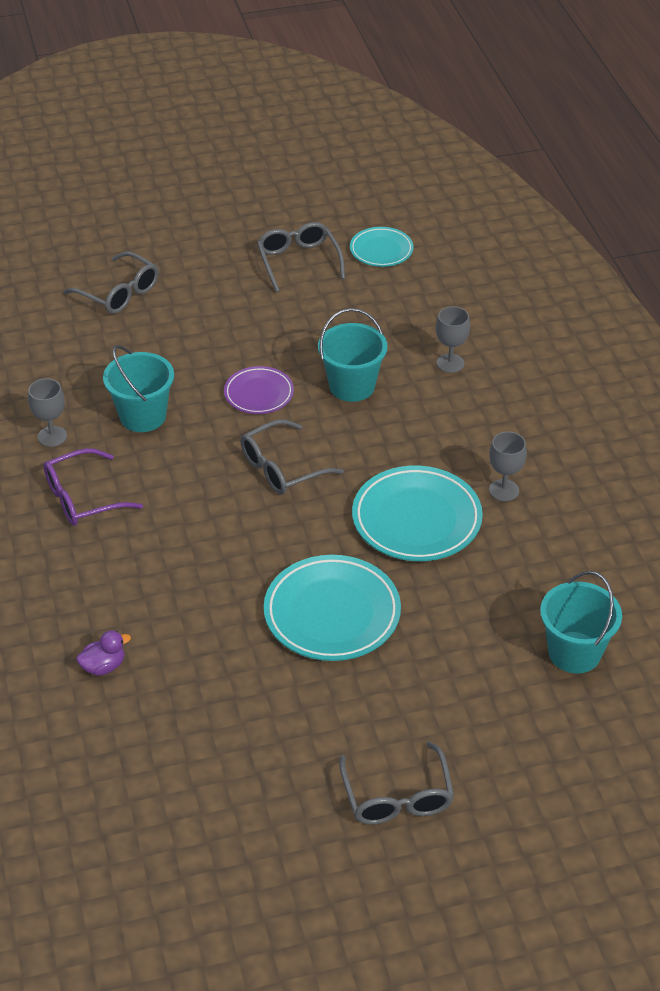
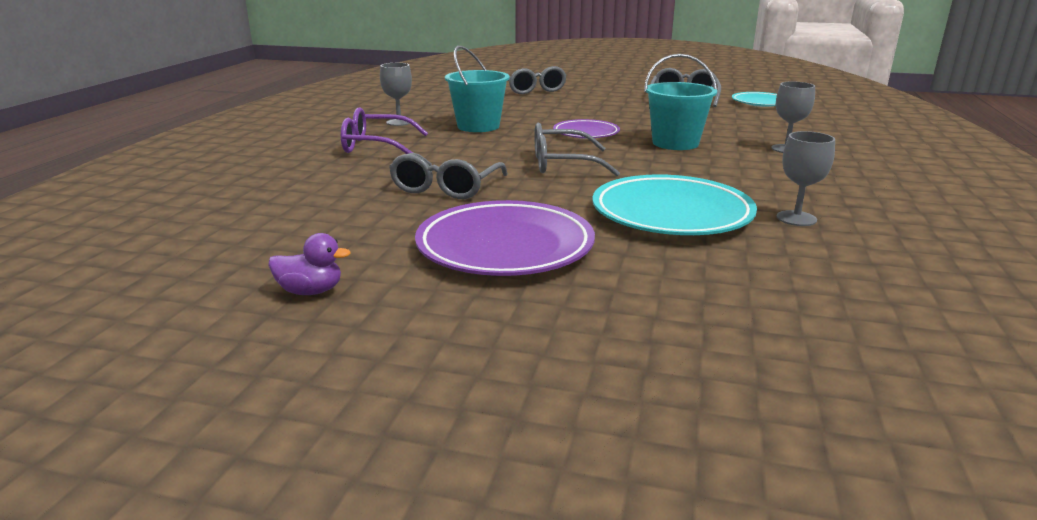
camera: 30 degrees right, 20 degrees down
(103, 666) = (237, 221): purple duck -> purple duck (311, 291)
(332, 613) = (505, 247): turquoise plate -> purple plate
(397, 797) = (379, 435): grey glasses -> grey glasses (446, 188)
(574, 652) = (821, 367): turquoise bucket -> none

